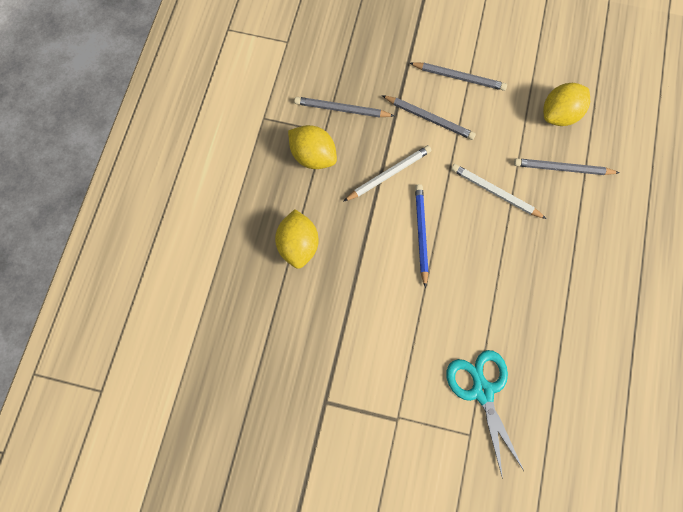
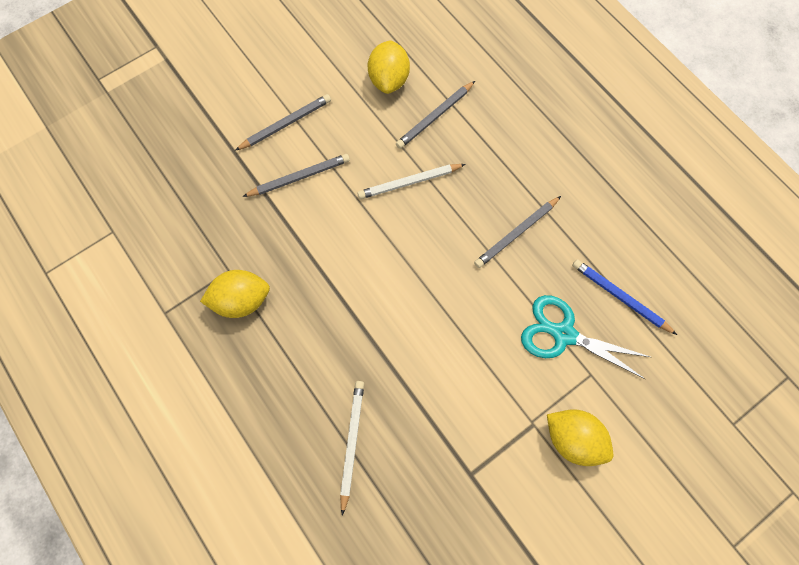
camera: 50 degrees left, 0 degrees up
(298, 245) = (312, 382): yellow lemon -> yellow lemon (572, 438)
(341, 109) = (222, 239): grey pencil -> grey pencil (516, 233)
(389, 174) = (317, 251): white pencil -> white pencil (352, 442)
(421, 234) = (392, 269): blue pencil -> blue pencil (620, 297)

